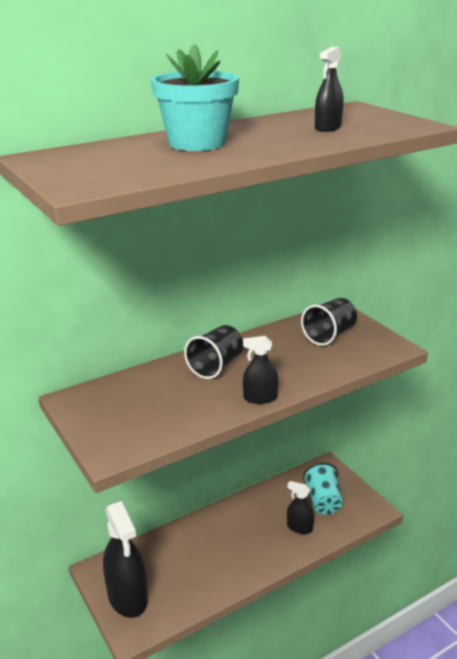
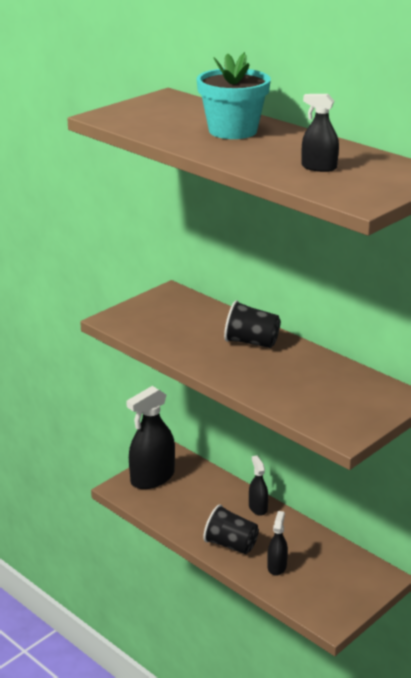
camera: 75 degrees right, 0 degrees up
(260, 398) = (210, 369): black spray bottle -> black spray bottle (258, 508)
(323, 501) = (324, 580): turquoise cup -> none
(329, 335) = (346, 395): black cup -> black cup (231, 544)

